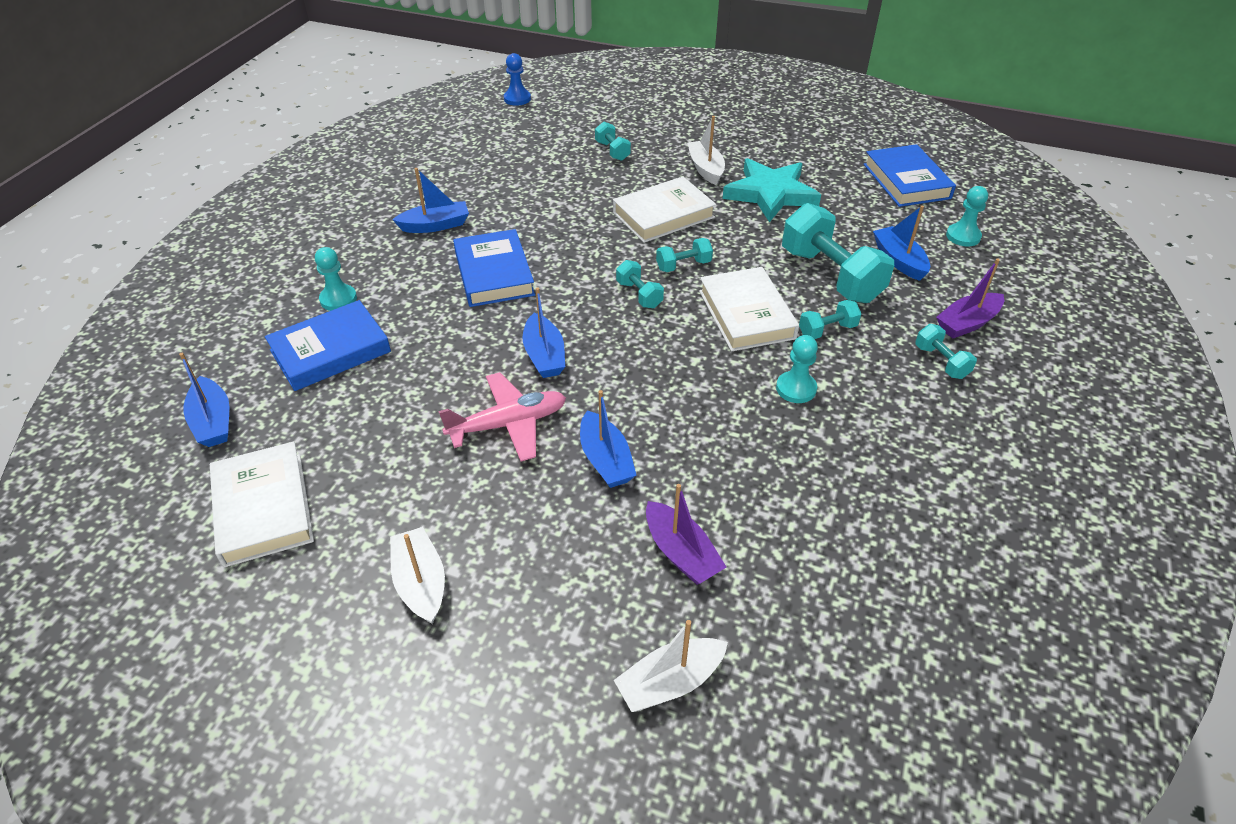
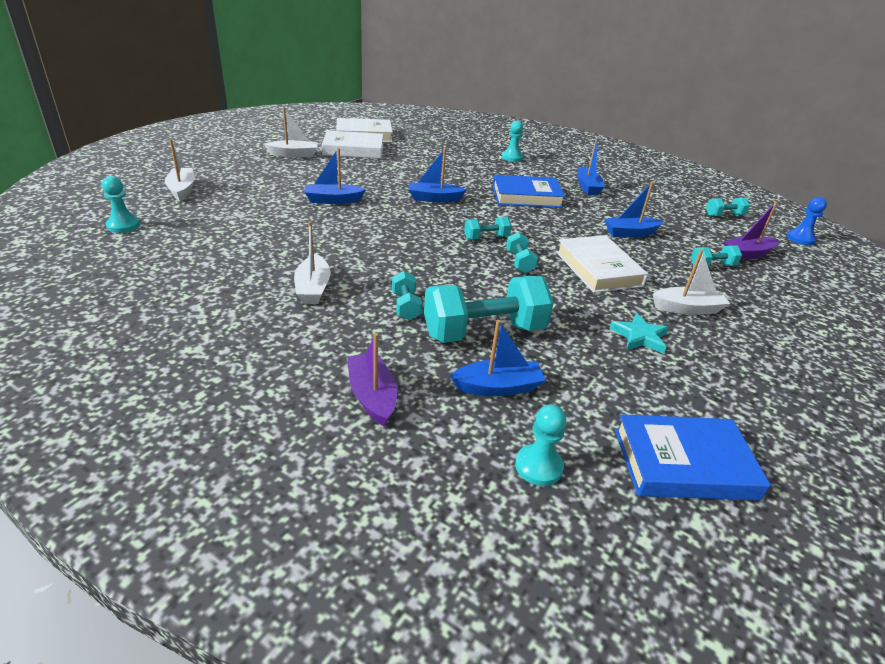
camera: 100 degrees right, 10 degrees down
(213, 422) = (426, 131): blue boat -> blue boat (630, 233)
(330, 351) = (466, 153): blue book -> none
(509, 424) = (381, 182): pink plane -> none
(681, 553) = (249, 206): purple boat -> purple boat (747, 254)
(746, 314) = (444, 274): white book -> white book (353, 149)
(770, 194) = (640, 336): turquoise star -> turquoise star, size x0.54
(796, 388) = (347, 273): turquoise pawn -> turquoise pawn (123, 225)
(846, 406) = (313, 288): none -> white boat
(941, 362) = (329, 355): turquoise dumbbell -> turquoise dumbbell (724, 215)

